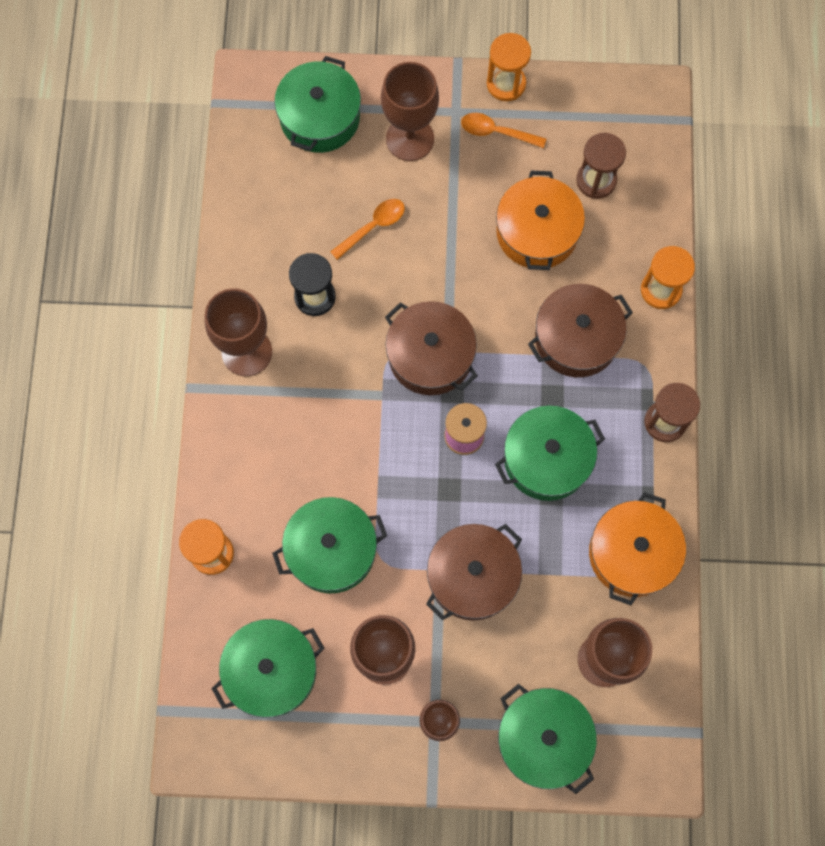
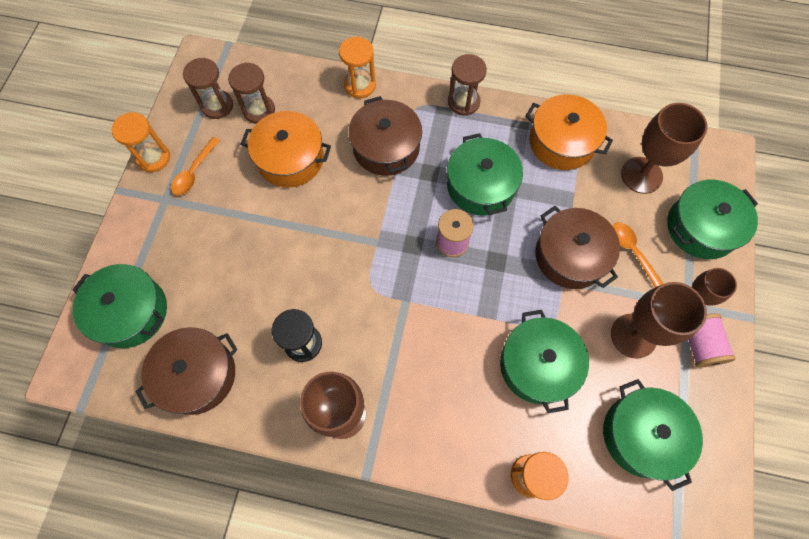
camera: 80 degrees left, 5 degrees down
(373, 226) = (250, 283): orange spoon -> orange spoon (632, 251)
(387, 736) = (699, 344): none -> pink spool
(410, 139) = (177, 239): brown goblet -> none
(430, 356) = (378, 256): brown pot -> brown pot (197, 375)
(592, 132) = (217, 106): none -> brown hourglass

